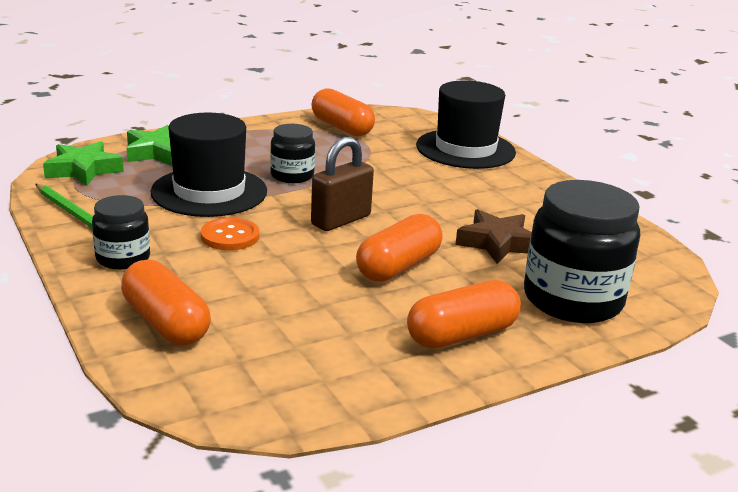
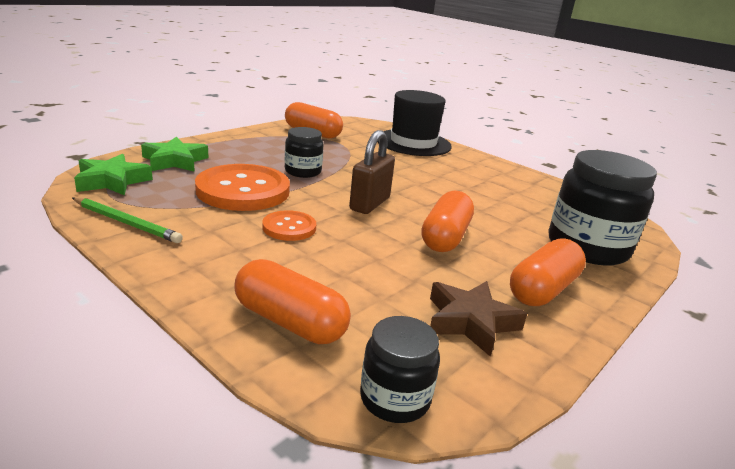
camera: 20 degrees left, 0 degrees up
(123, 258) = (203, 260): black jar -> black jar (395, 398)
(209, 192) = (243, 190): black hat -> orange button
(497, 243) = (497, 209): brown star -> brown star (470, 322)

